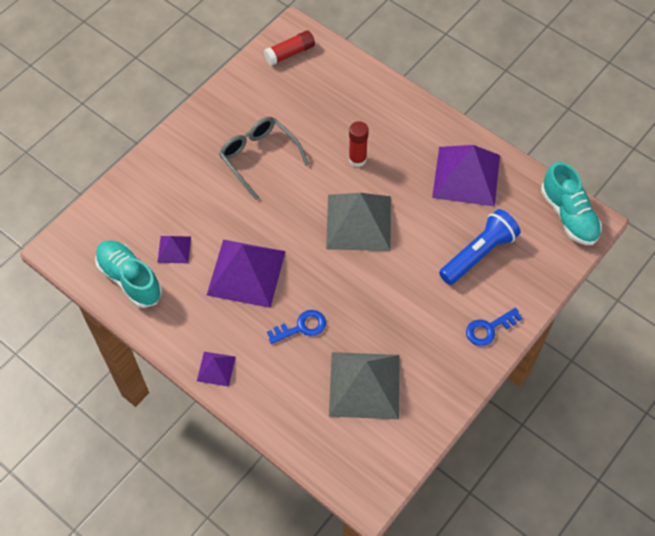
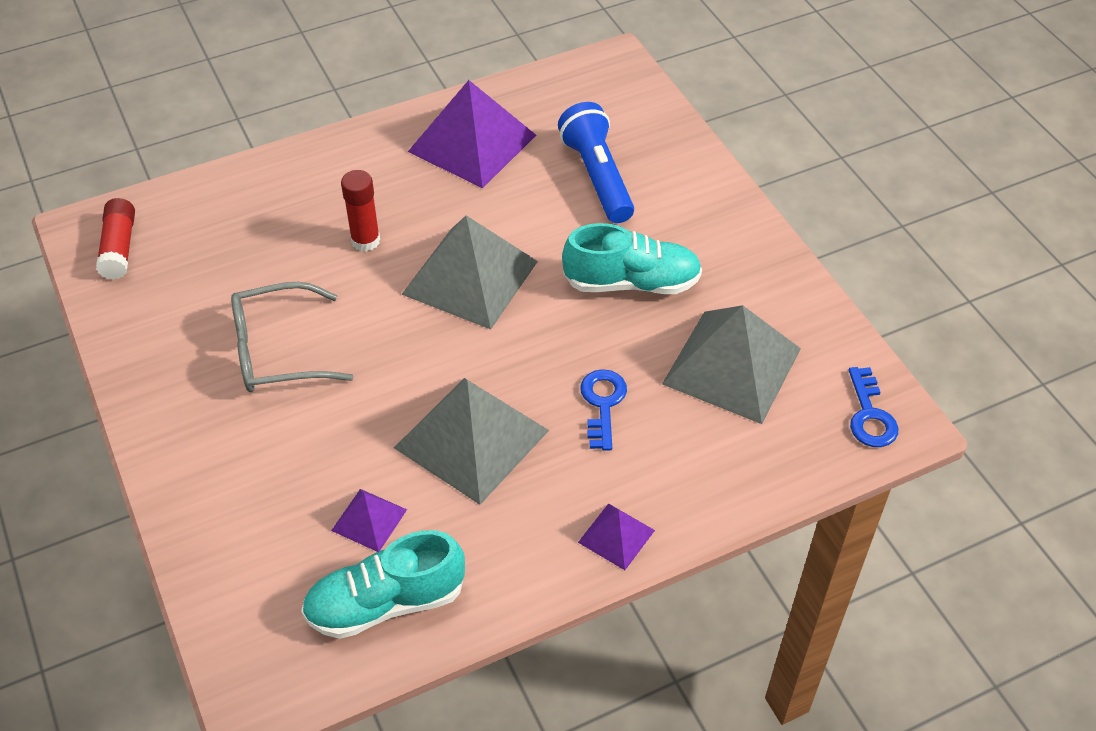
camera: 65 degrees left, 10 degrees down
(246, 272) = (471, 439): purple pyramid -> grey pyramid
(489, 329) = (713, 209): blue key -> blue key (870, 415)
(568, 215) = (593, 76): turquoise shoe -> turquoise shoe (631, 282)

